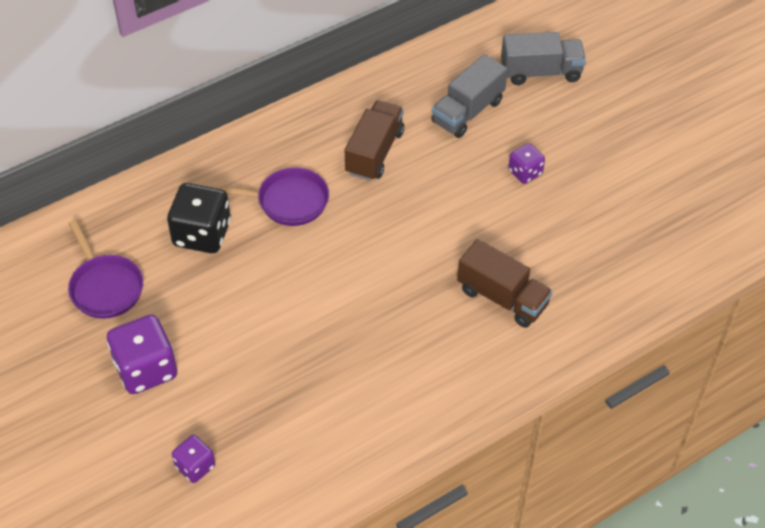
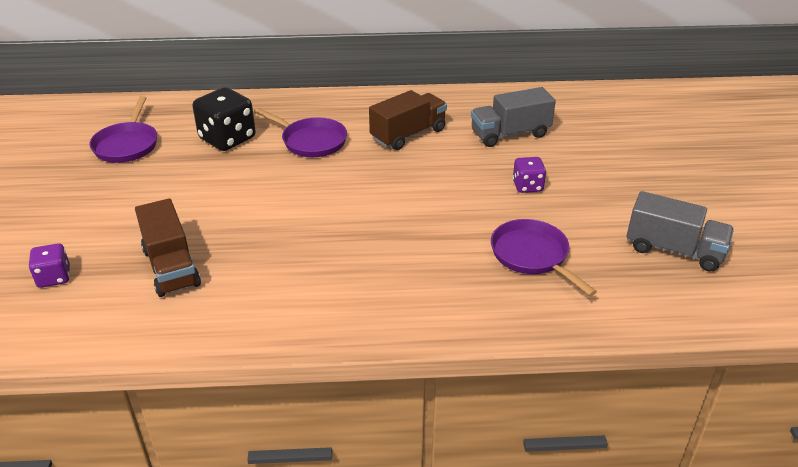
camera: 30 degrees right, 15 degrees down
(146, 369) = (95, 201): purple dice -> none
(502, 297) = (428, 263): brown truck -> brown truck (171, 267)
(541, 72) = (597, 129): grey truck -> grey truck (674, 250)
(578, 251) = (532, 256): none -> purple pan

